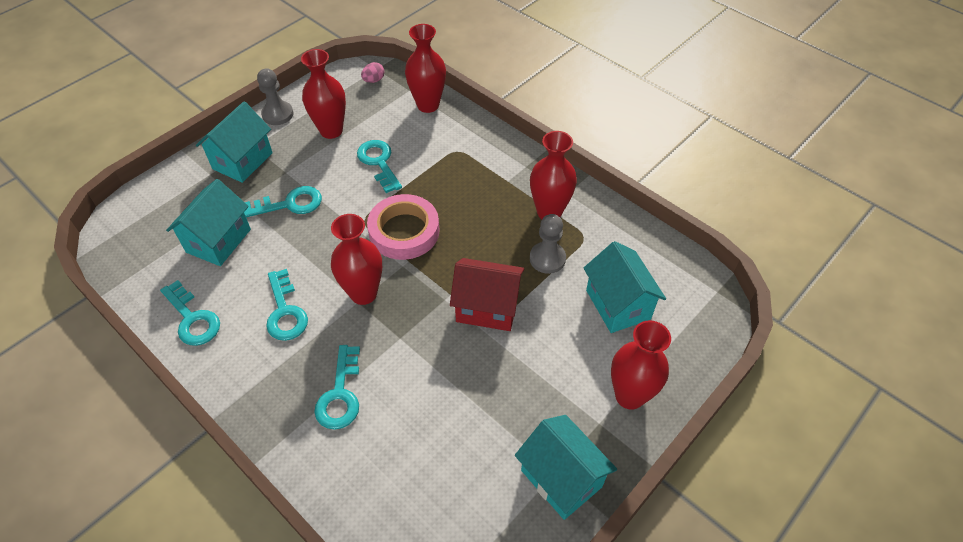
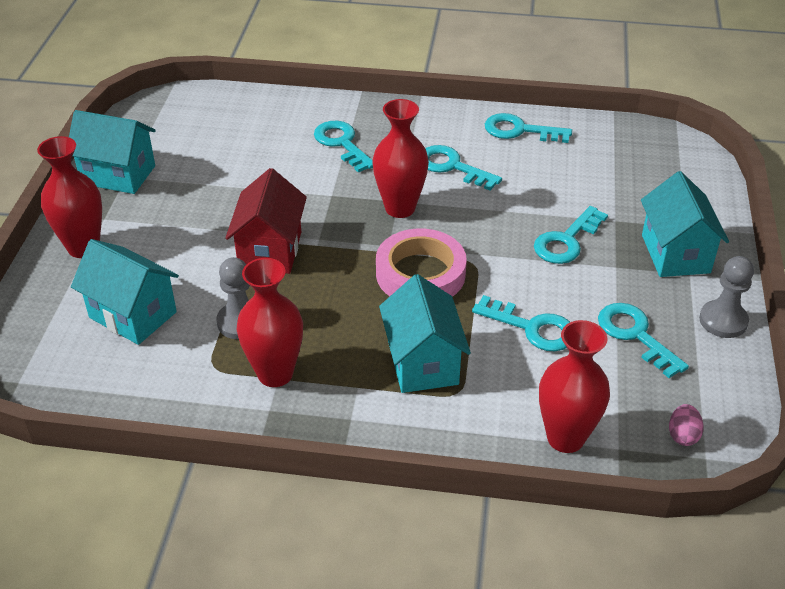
camera: 145 degrees right, 10 degrees down
(218, 241) = (584, 183): turquoise house -> turquoise house (423, 363)
(331, 130) = (635, 335): red vase -> turquoise key
(487, 308) = (270, 250): red house -> red house turned 60 degrees counterclockwise

